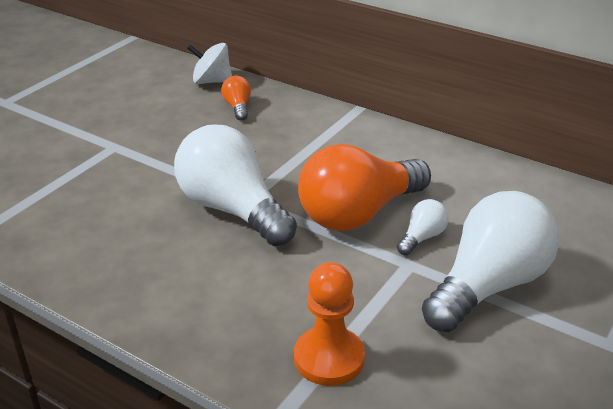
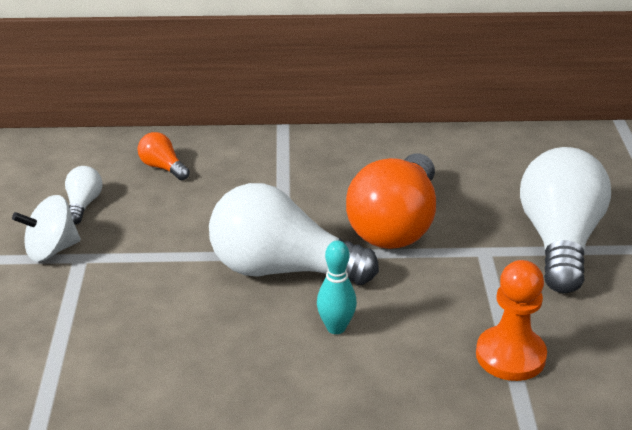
camera: 35 degrees left, 0 degrees up
(211, 81) = (100, 150): white spinning top -> white spinning top (51, 250)
(219, 269) = (336, 327): none -> turquoise bowling pin
(422, 237) = (469, 224): white light bulb -> white light bulb (83, 204)

